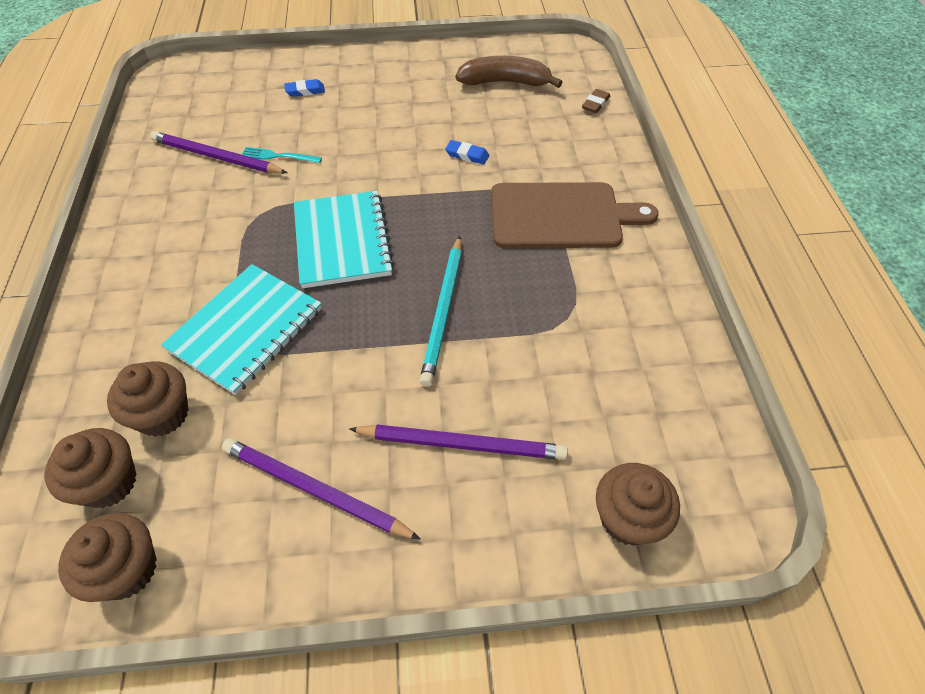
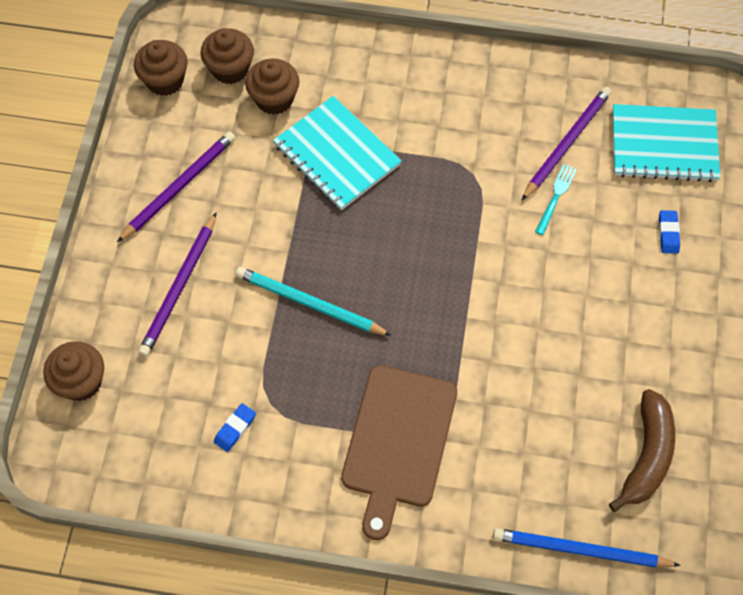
camera: 105 degrees right, 10 degrees up
(342, 241) = (418, 237): turquoise notebook -> turquoise notebook (664, 145)
(467, 155) = (516, 376): blue eraser -> blue eraser (235, 428)
(595, 104) = (580, 550): brown eraser -> blue pencil

